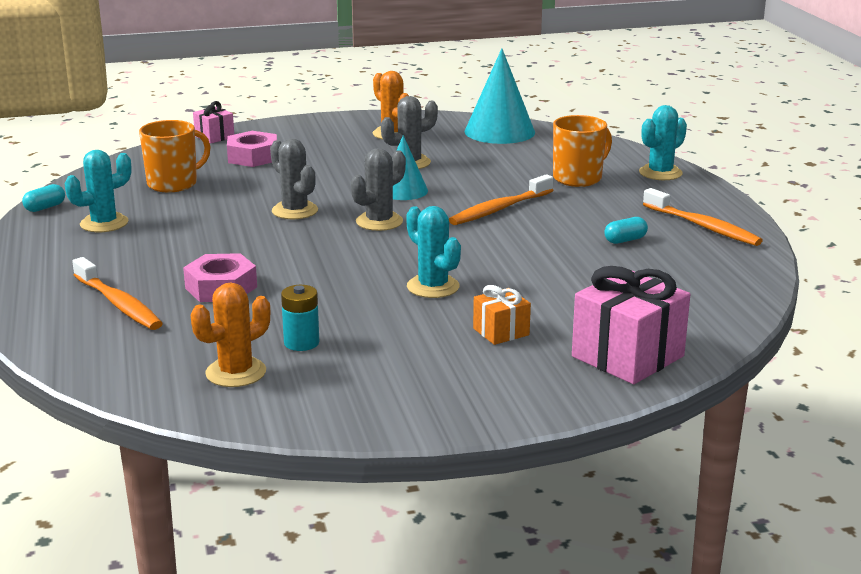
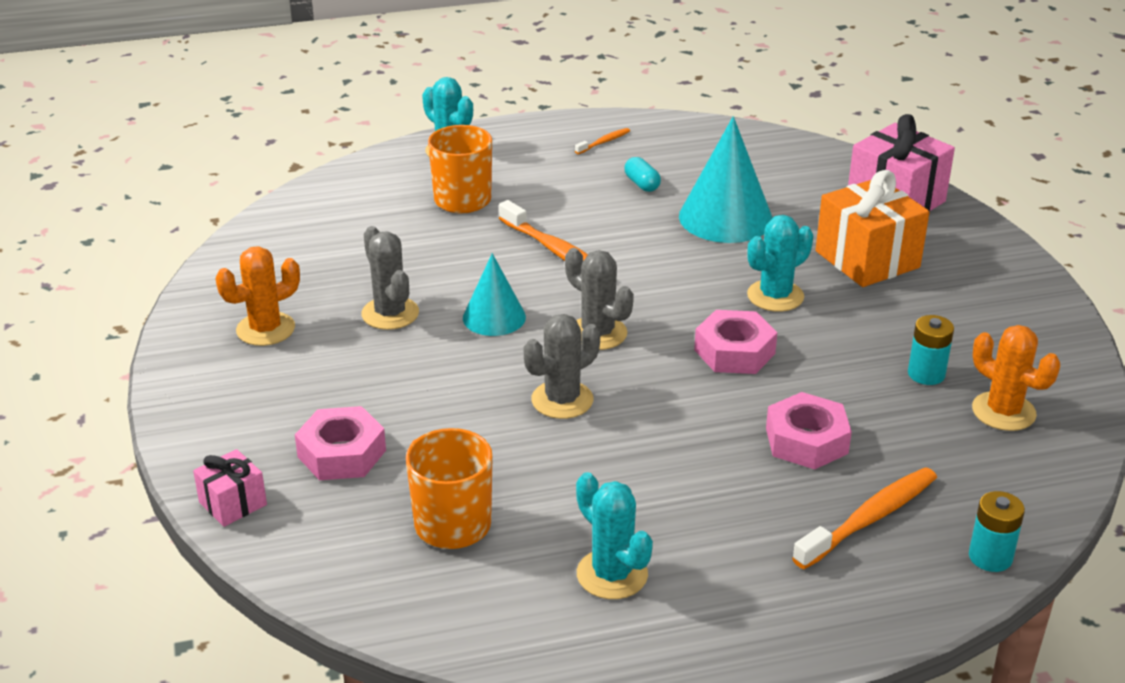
camera: 90 degrees left, 10 degrees up
(45, 207) = (548, 654): turquoise capsule -> none
(52, 345) = (990, 557): none -> turquoise battery
(348, 267) = (734, 352): none -> pink nut
(499, 131) = (279, 244): turquoise cone -> turquoise cone (725, 217)
(501, 332) = (867, 259): orange gift -> orange gift, size x1.89
(703, 226) = (604, 142): orange toothbrush -> orange toothbrush, size x0.49

